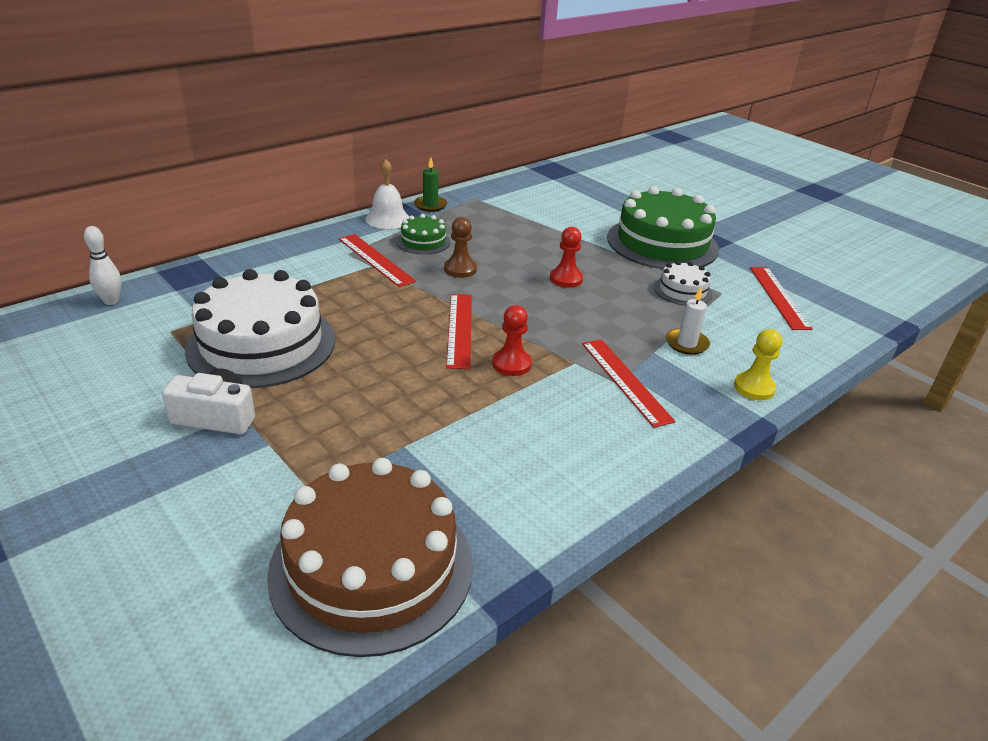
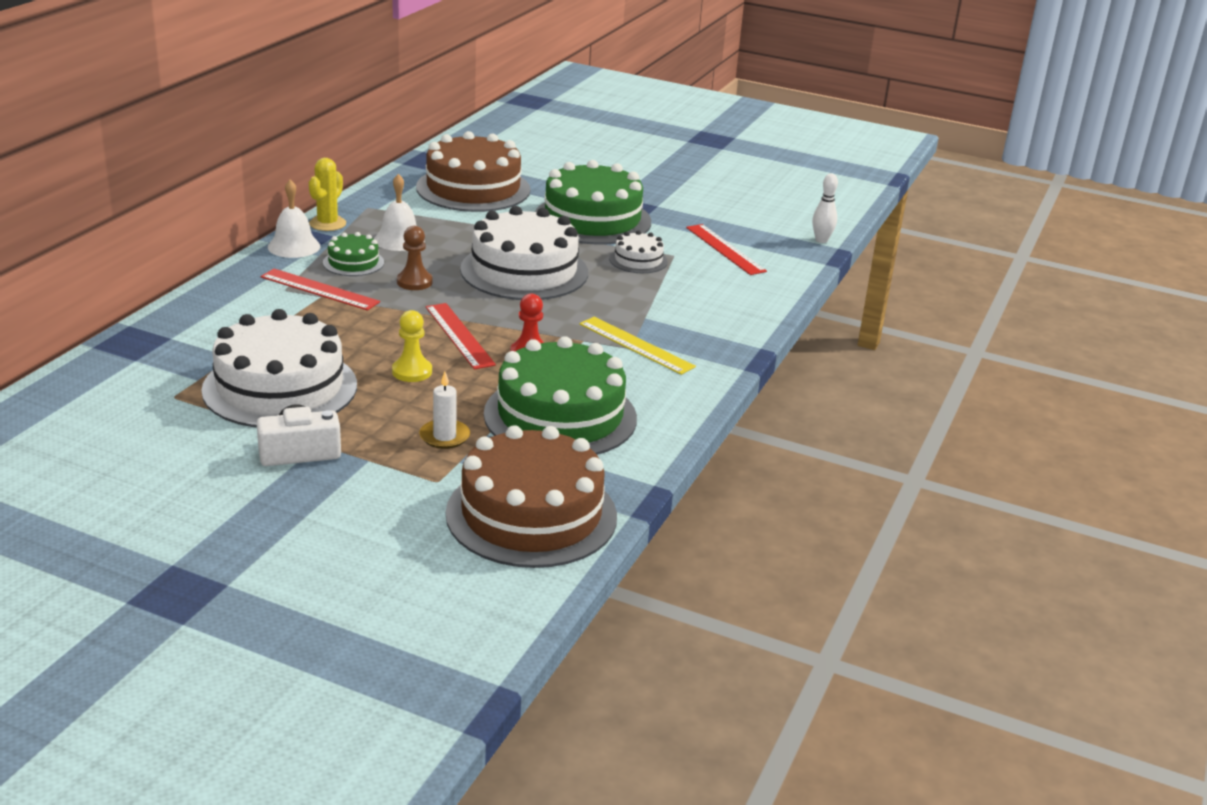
camera: 25 degrees left, 5 degrees down
(111, 301) = (76, 384): white bowling pin -> white bowling pin (821, 240)
(430, 205) = (327, 224): green candle -> yellow cactus
(477, 229) = (399, 240): none -> white bell
(492, 444) = (560, 416): none -> green cake
(566, 279) = (524, 271): red pawn -> white cake
(573, 198) = (473, 188): none -> brown cake
(625, 381) = (636, 345): red ruler -> yellow ruler
(686, 344) = (669, 305): white candle -> white candle (444, 437)
(754, 388) = (743, 328): yellow pawn -> yellow pawn (412, 372)

